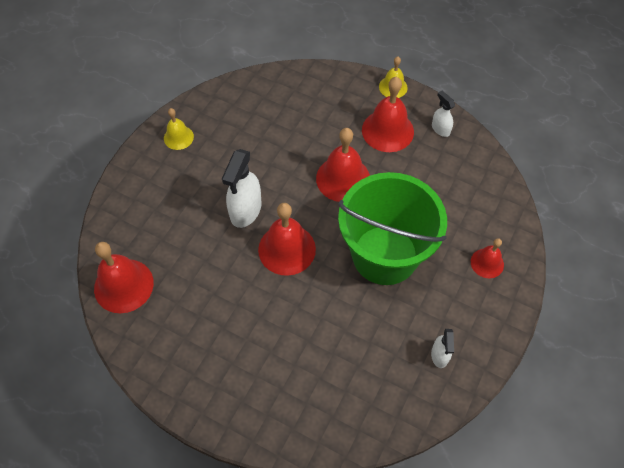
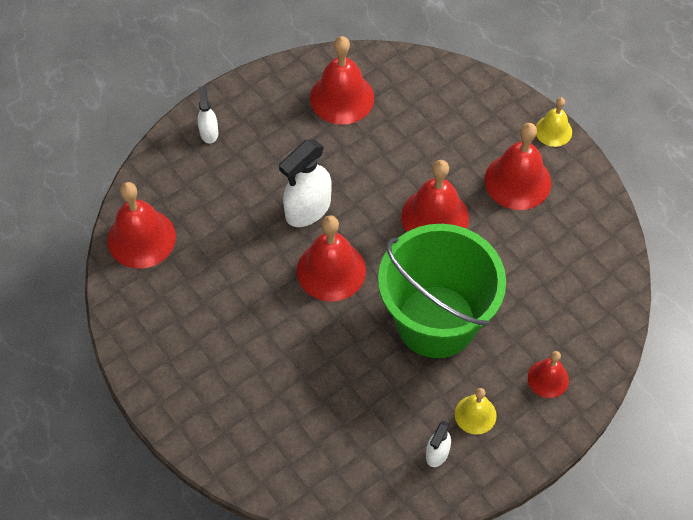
camera: 25 degrees right, 0 degrees up
(178, 137) = (275, 97): yellow bell -> yellow bell (475, 414)
(230, 119) = (342, 97): none -> red bell
(440, 129) = (582, 203): white spray bottle -> white spray bottle (209, 132)

